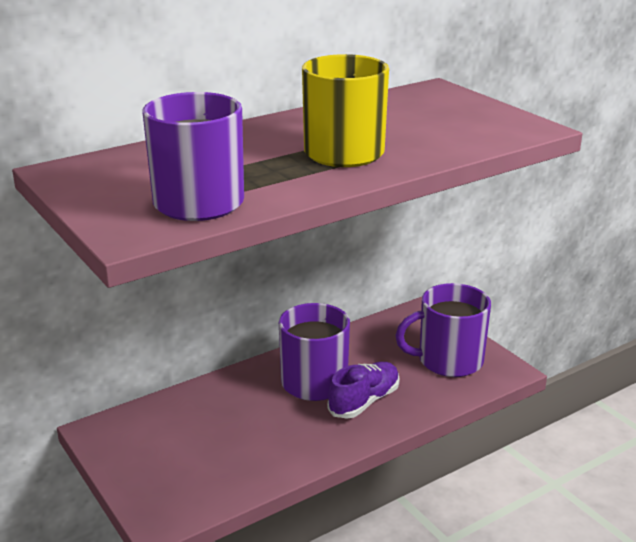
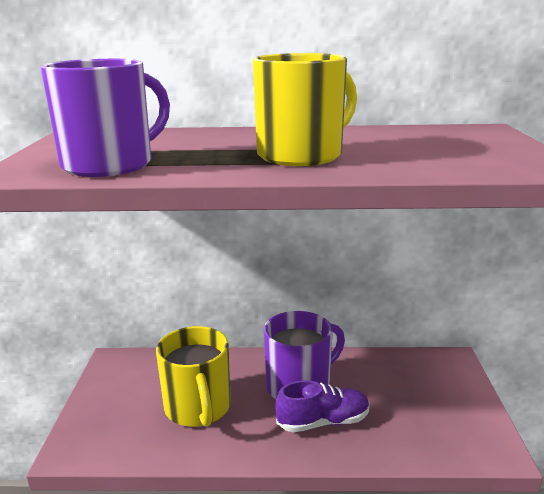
camera: 35 degrees right, 5 degrees down
(242, 435) = (198, 408): none -> yellow mug
(448, 361) = (440, 416): purple mug -> none

